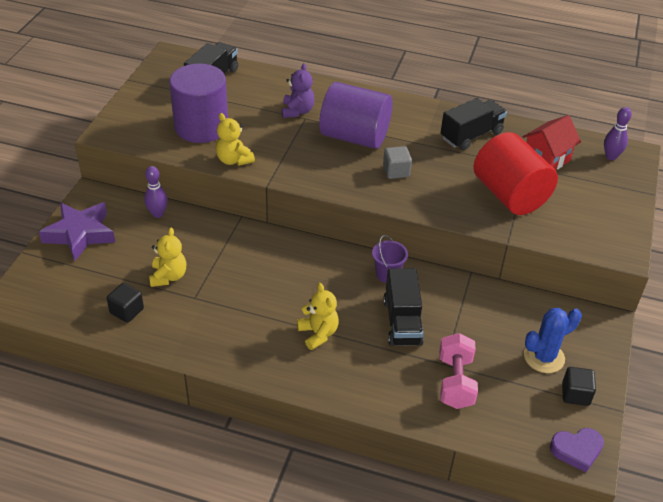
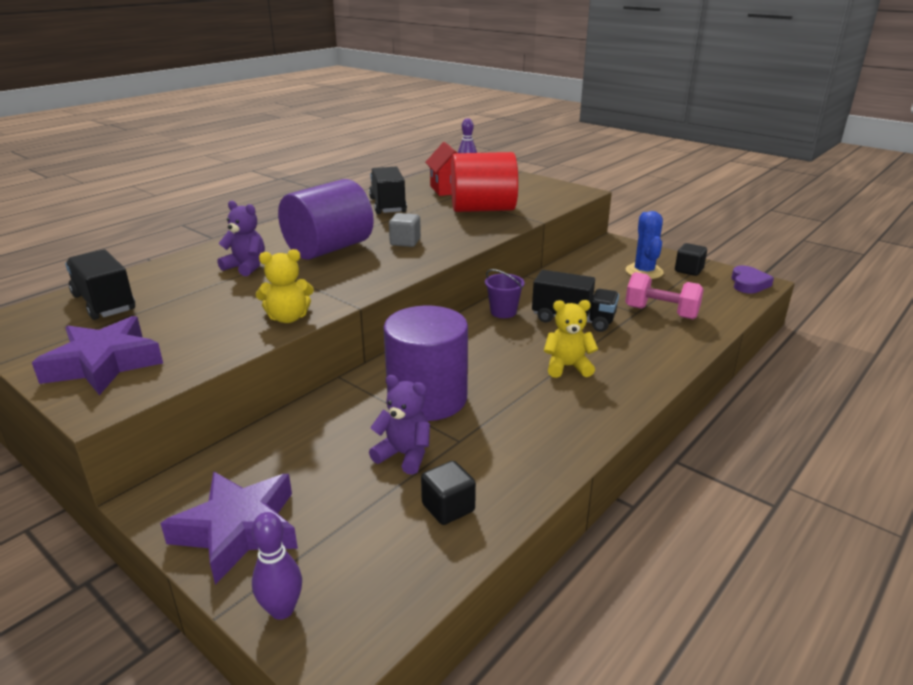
camera: 65 degrees left, 15 degrees down
(145, 115) = (104, 364): none -> purple star
(157, 214) = (269, 441): purple bowling pin -> purple bowling pin (282, 609)
(168, 276) = (404, 455): yellow teddy bear -> purple teddy bear
(201, 127) = (193, 327): purple cylinder -> purple cylinder (427, 398)

